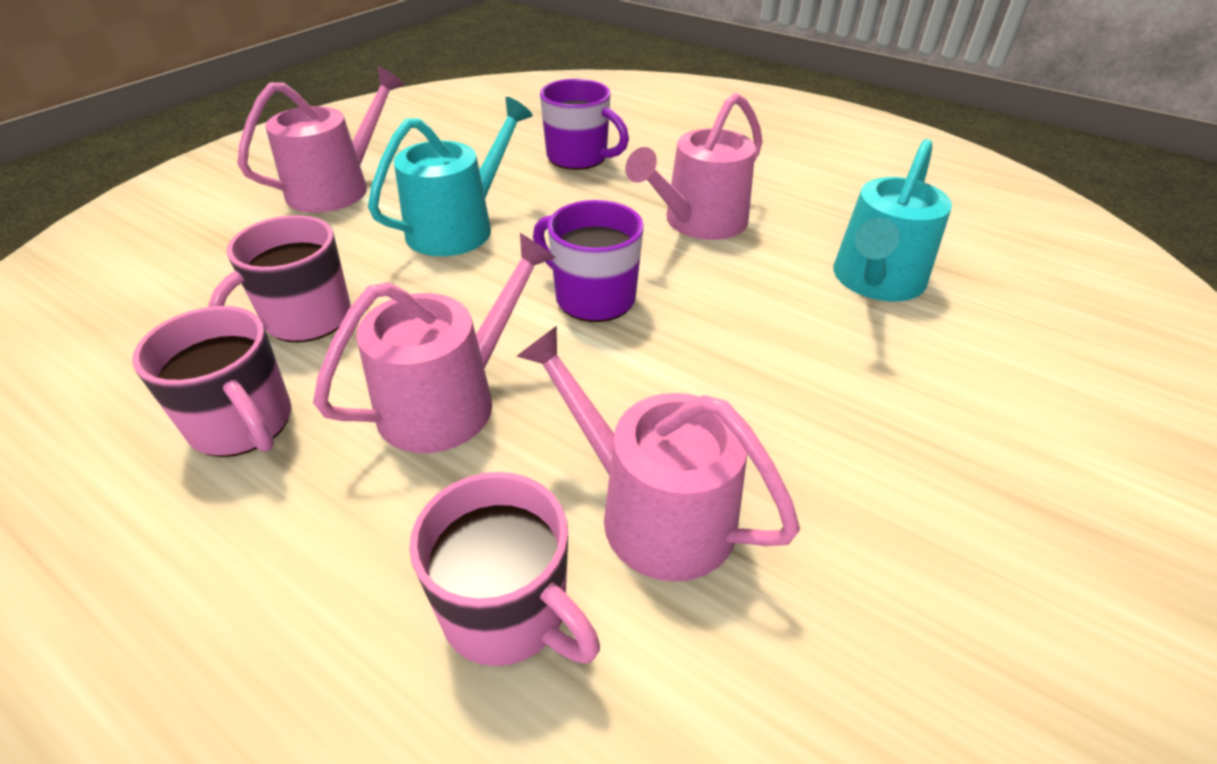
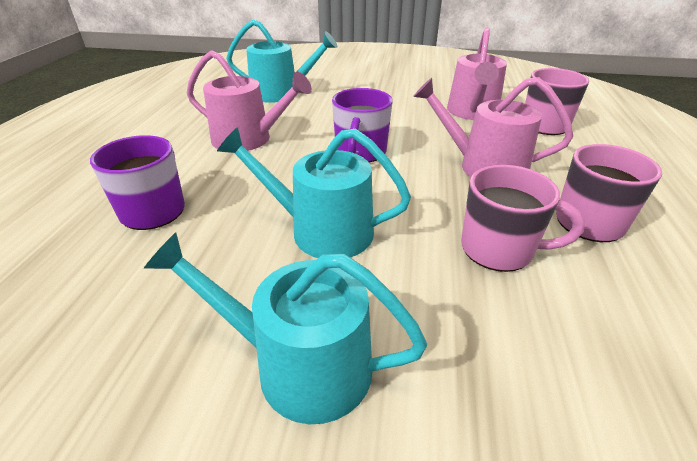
camera: 115 degrees left, 5 degrees down
(336, 188) = (300, 365): pink watering can -> turquoise watering can

